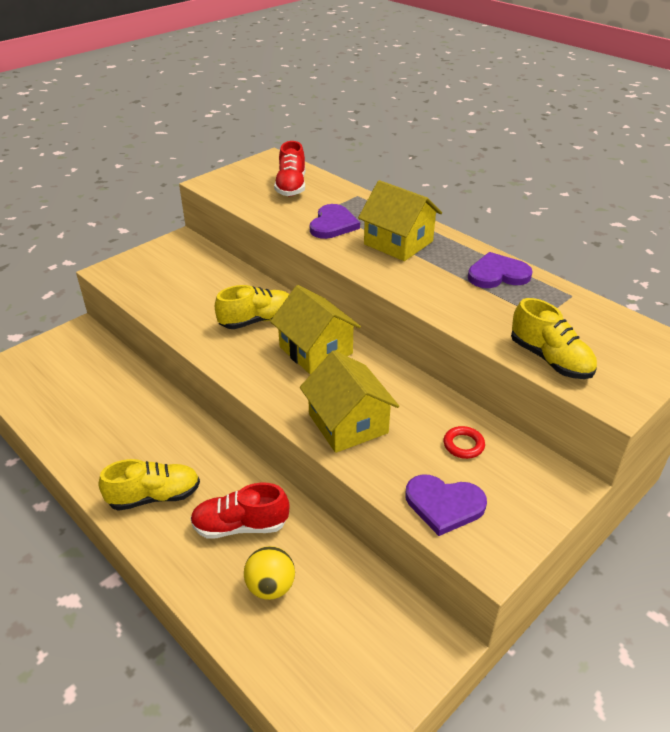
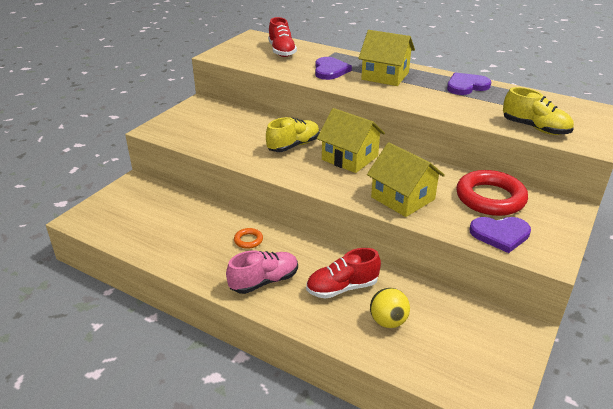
camera: 15 degrees left, 5 degrees down
(154, 496) = (264, 281): yellow shoe -> pink shoe
(165, 435) = (248, 240): none -> orange ring
(463, 445) = (490, 198): red ring -> red ring, size x2.28

